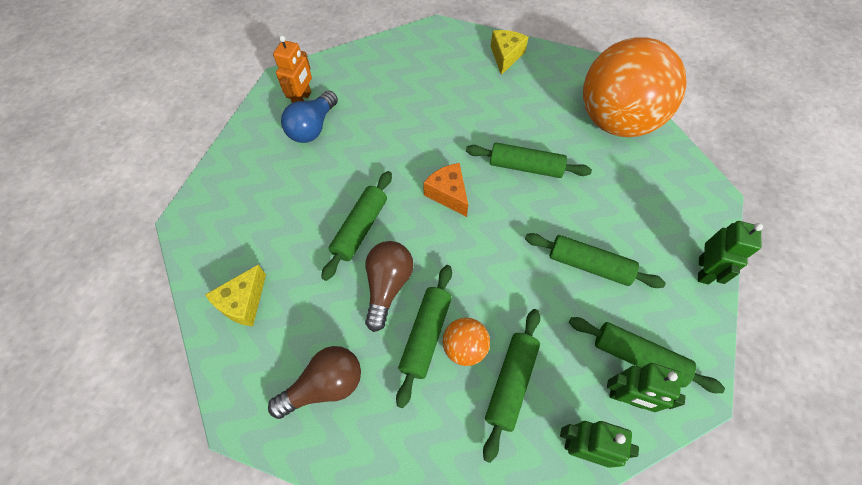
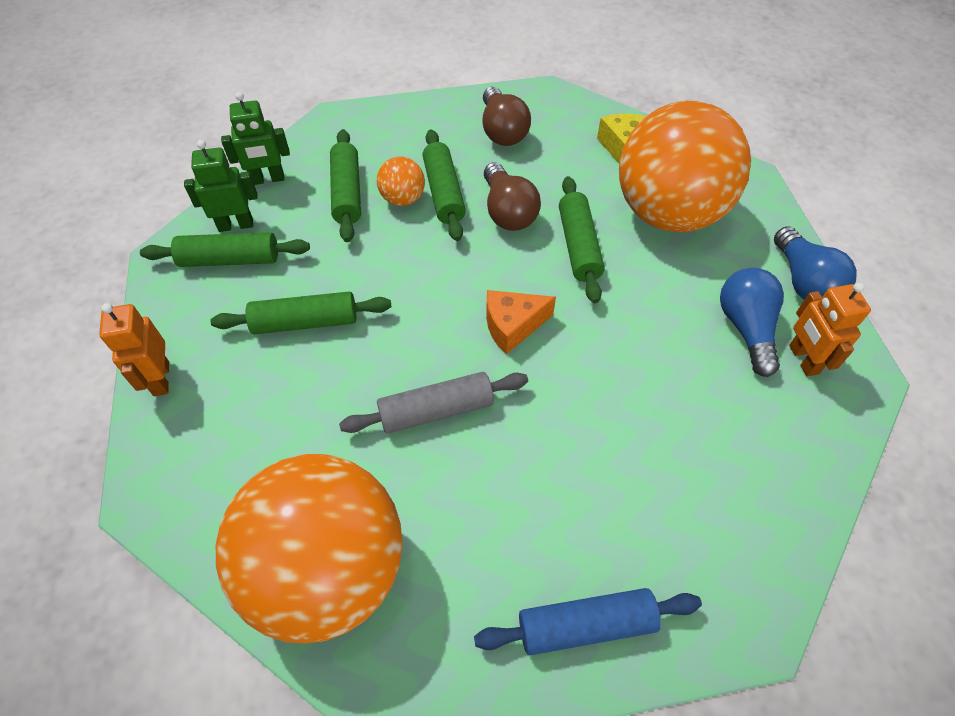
camera: 150 degrees right, 5 degrees down
(249, 135) = (803, 281): none -> blue light bulb
(275, 222) = (668, 213): none -> orange ball
(325, 386) = (502, 131): brown light bulb -> brown light bulb turned 45 degrees counterclockwise
(448, 194) = (512, 326): orange cheese -> orange cheese turned 135 degrees clockwise
(506, 56) = (586, 625): yellow cheese -> blue rolling pin
(525, 167) = (436, 410): green rolling pin -> grey rolling pin
(704, 270) = (161, 379): green robot -> orange robot

